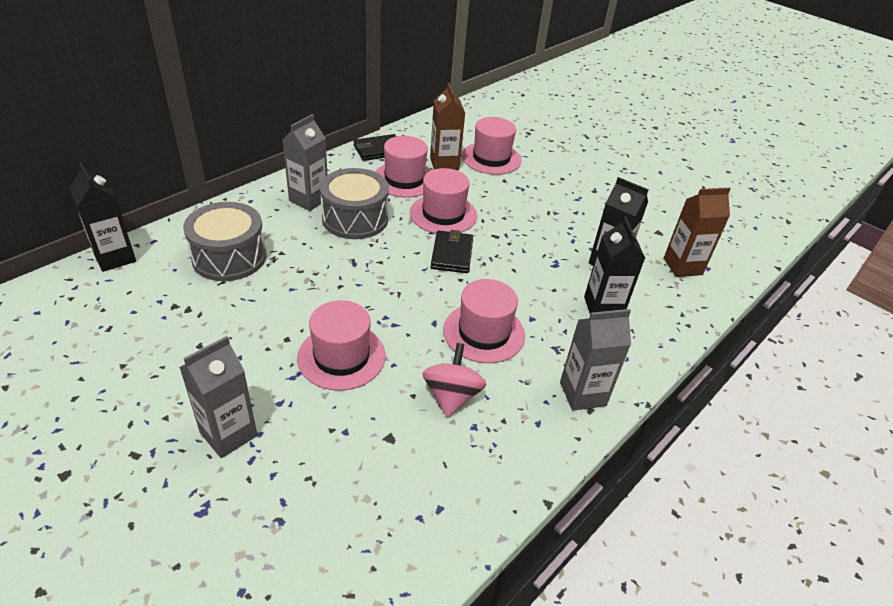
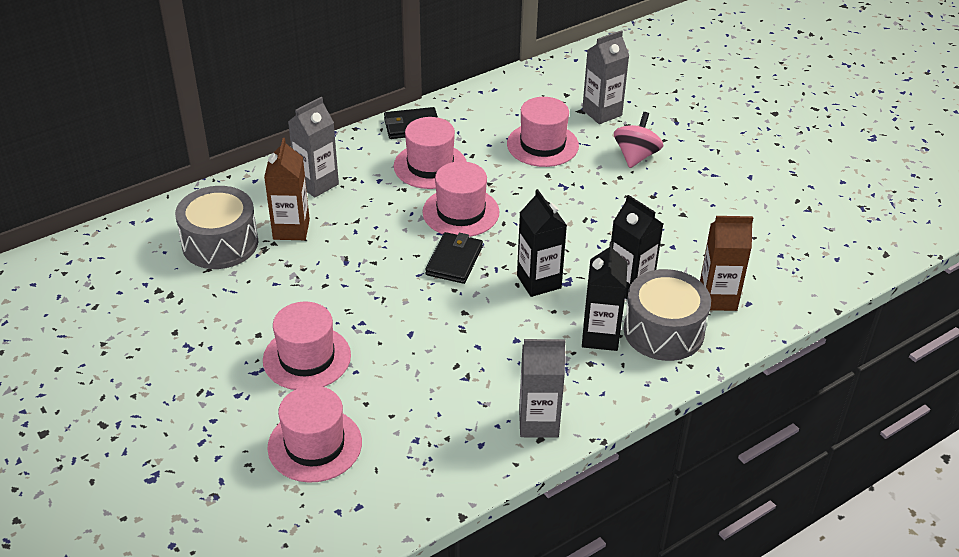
camera: 15 degrees right, 0 degrees up
(115, 258) = (109, 234): black carton -> black carton (539, 282)
(228, 434) = (186, 417): grey carton -> grey carton (602, 113)
(355, 219) = (361, 210): grey drum -> grey drum (663, 331)
(444, 164) = (483, 149): brown carton -> brown carton (291, 229)
(452, 396) = (403, 408): pink spinning top -> pink spinning top (636, 156)
(484, 332) = (459, 349): pink hat -> pink hat (315, 445)

